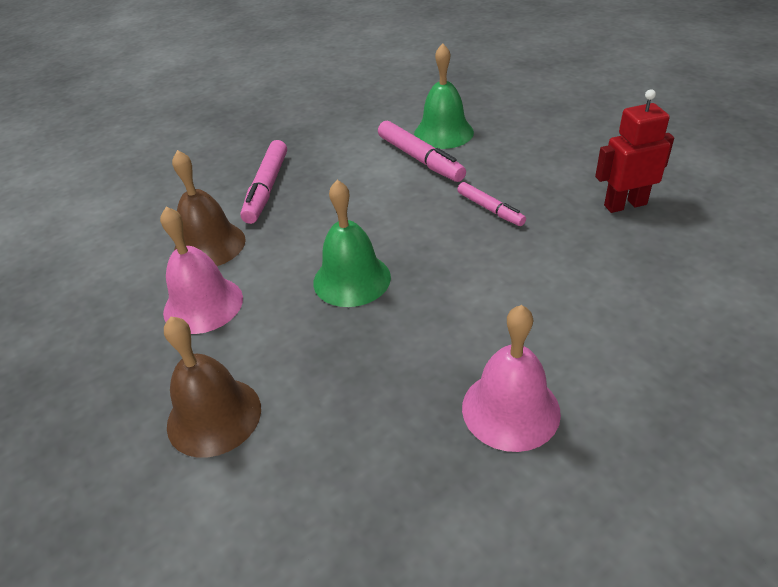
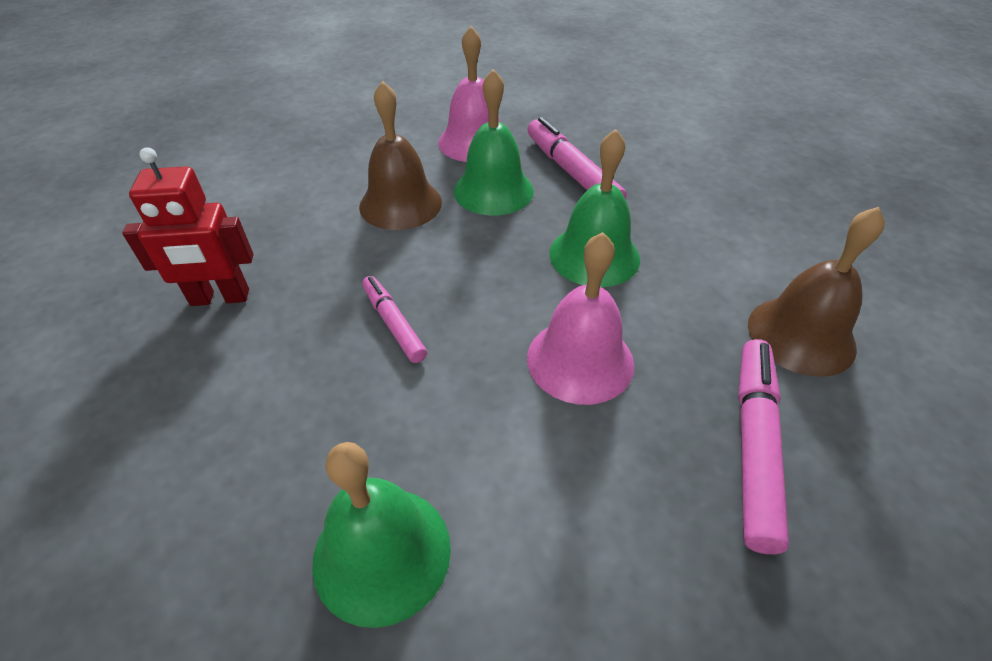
camera: 175 degrees left, 5 degrees up
(203, 304) = (764, 253): pink bell -> pink bell (580, 360)
(214, 416) = (706, 164): brown bell -> brown bell (400, 204)
(420, 159) = (458, 467): pink marker -> pink marker (571, 172)
(459, 334) = (493, 190): none -> green bell

